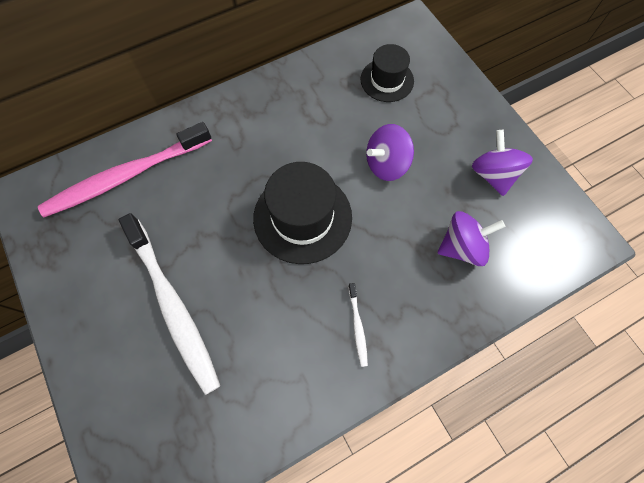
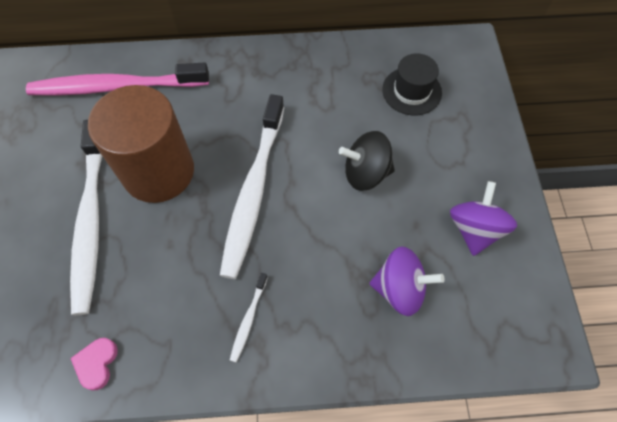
camera: 25 degrees right, 5 degrees down
(210, 236) = (158, 171): none -> brown cylinder
(250, 424) = (97, 363): none -> pink heart
(302, 217) = (254, 190): black hat -> white toothbrush
(386, 164) = (365, 173): purple spinning top -> black spinning top

